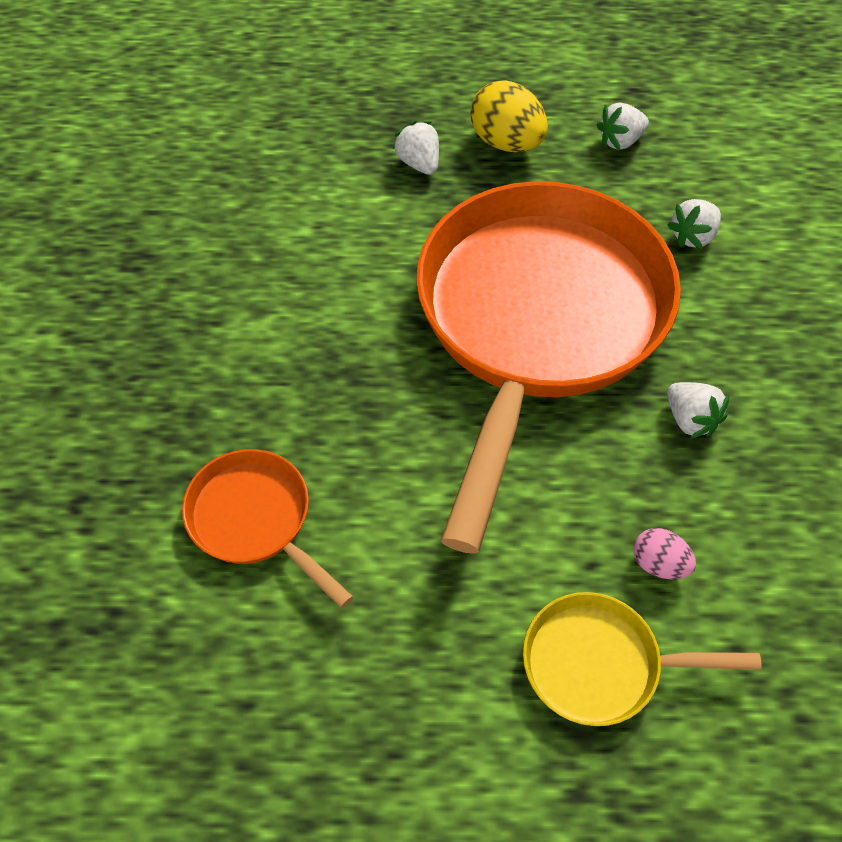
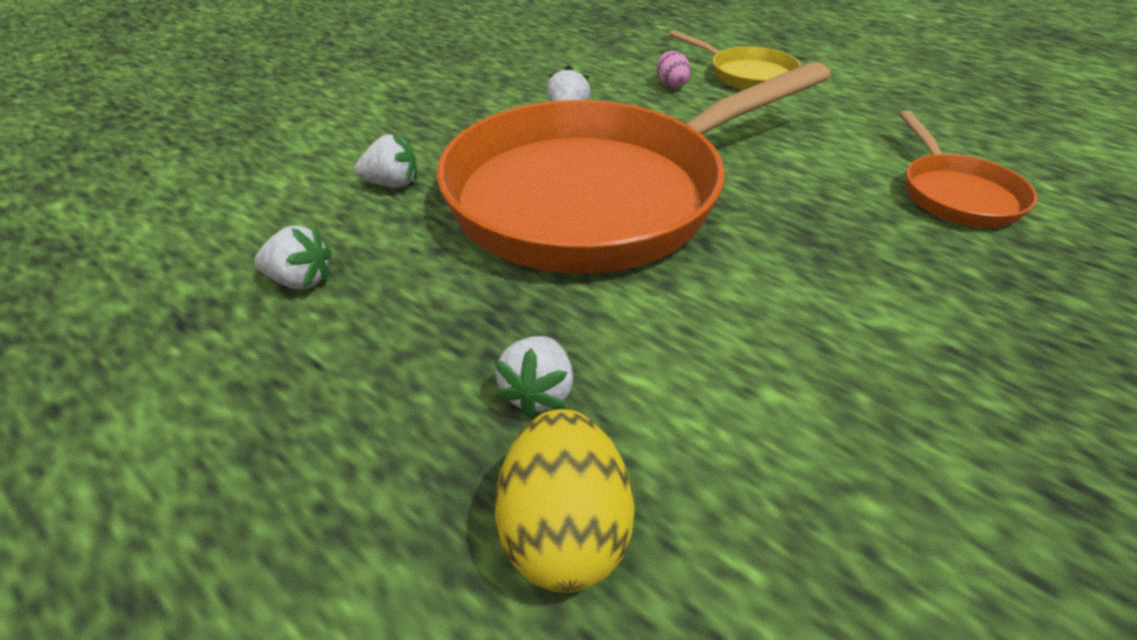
camera: 140 degrees left, 15 degrees down
(506, 143) = (405, 352): yellow egg -> yellow egg (564, 531)

